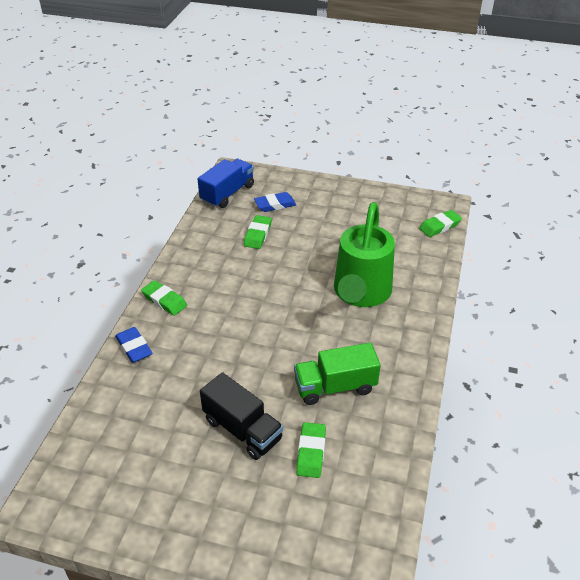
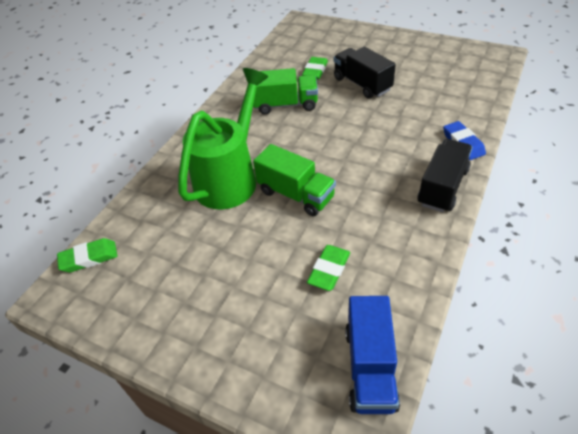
camera: 165 degrees left, 5 degrees up
(164, 300) = (442, 187): green eraser -> black truck
(227, 194) = (370, 367): blue truck -> blue truck turned 45 degrees counterclockwise
(275, 205) = (294, 328): blue eraser -> none
(295, 284) = (296, 194): none -> green truck

